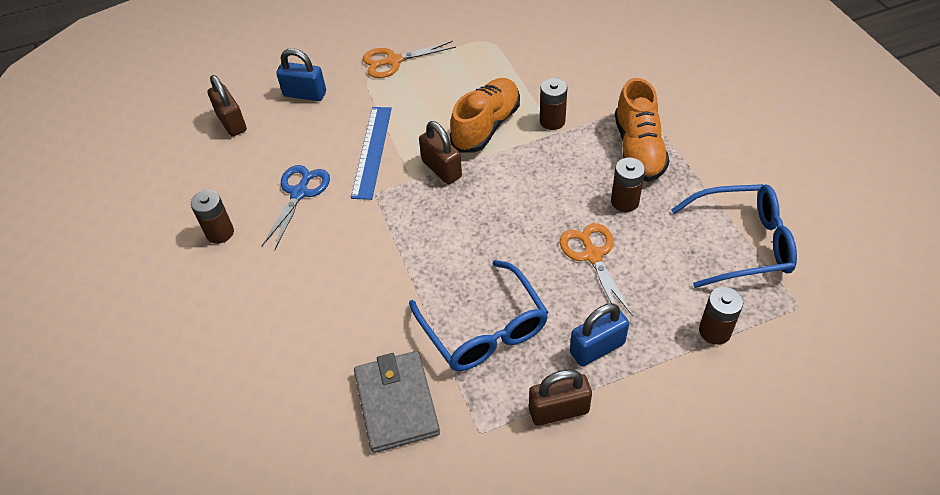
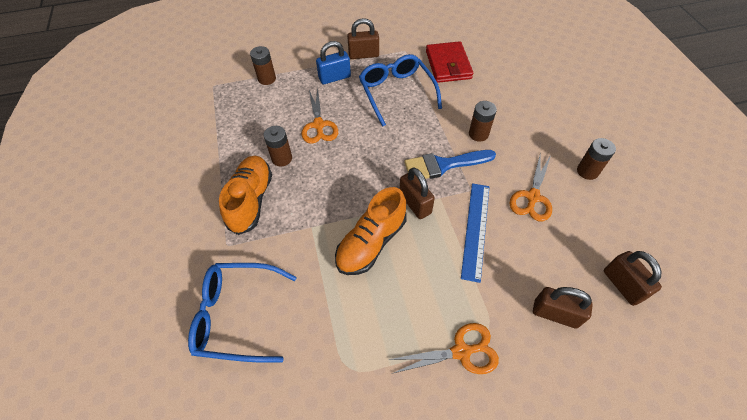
camera: 175 degrees left, 5 degrees up
(299, 193) = (532, 197): blue scissors -> orange scissors
(305, 94) = (555, 314): blue padlock -> brown padlock
(396, 403) = (448, 65): grey wallet -> red wallet
(407, 218) = (443, 165): none -> blue brush
(552, 121) = (311, 239): brown battery -> brown battery (478, 134)
(743, 243) = (220, 122): blue glasses -> blue glasses (236, 315)

